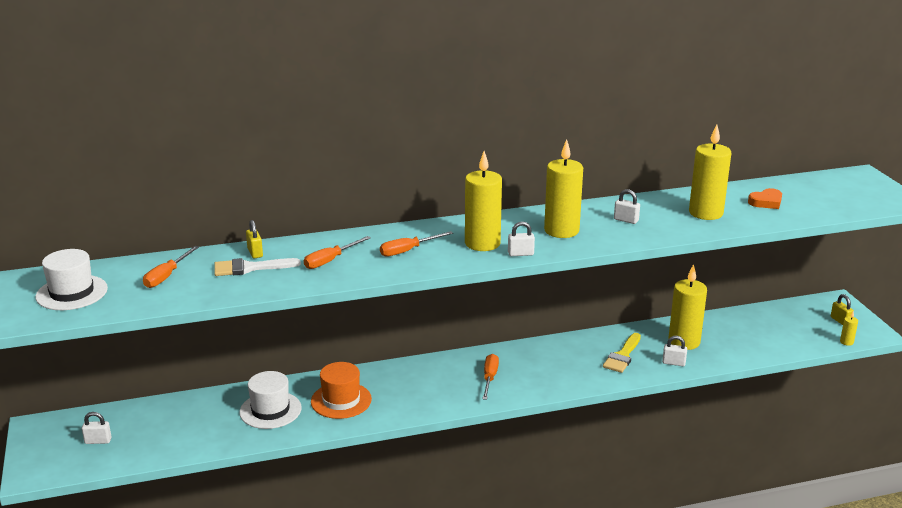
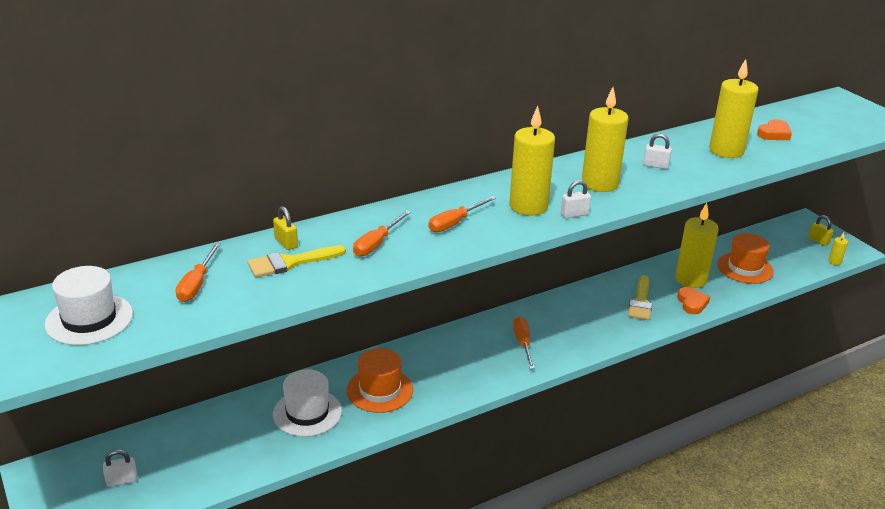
camera: 15 degrees left, 5 degrees up
(250, 268) = (290, 263): white brush -> yellow brush
(673, 363) = (692, 303): white padlock -> orange heart
(746, 337) = (745, 268): none -> orange hat

